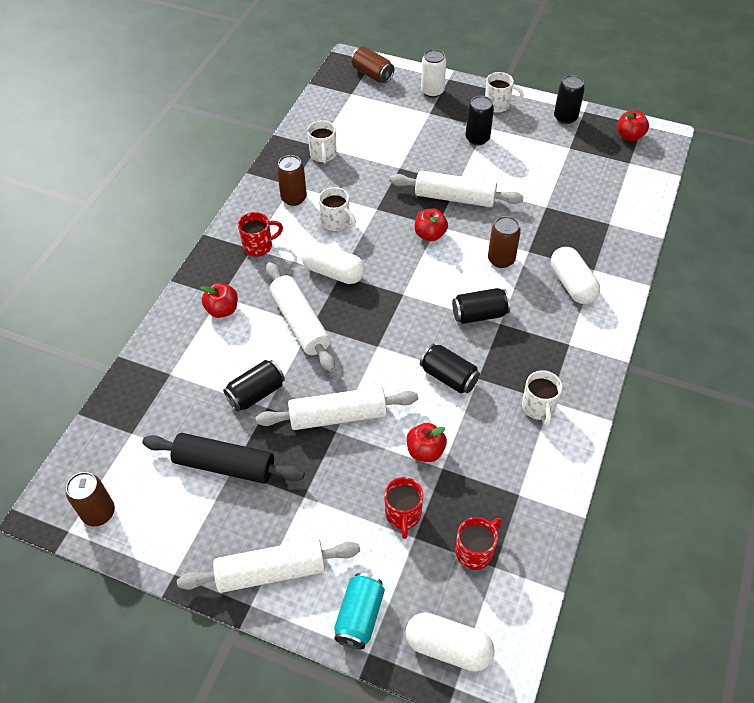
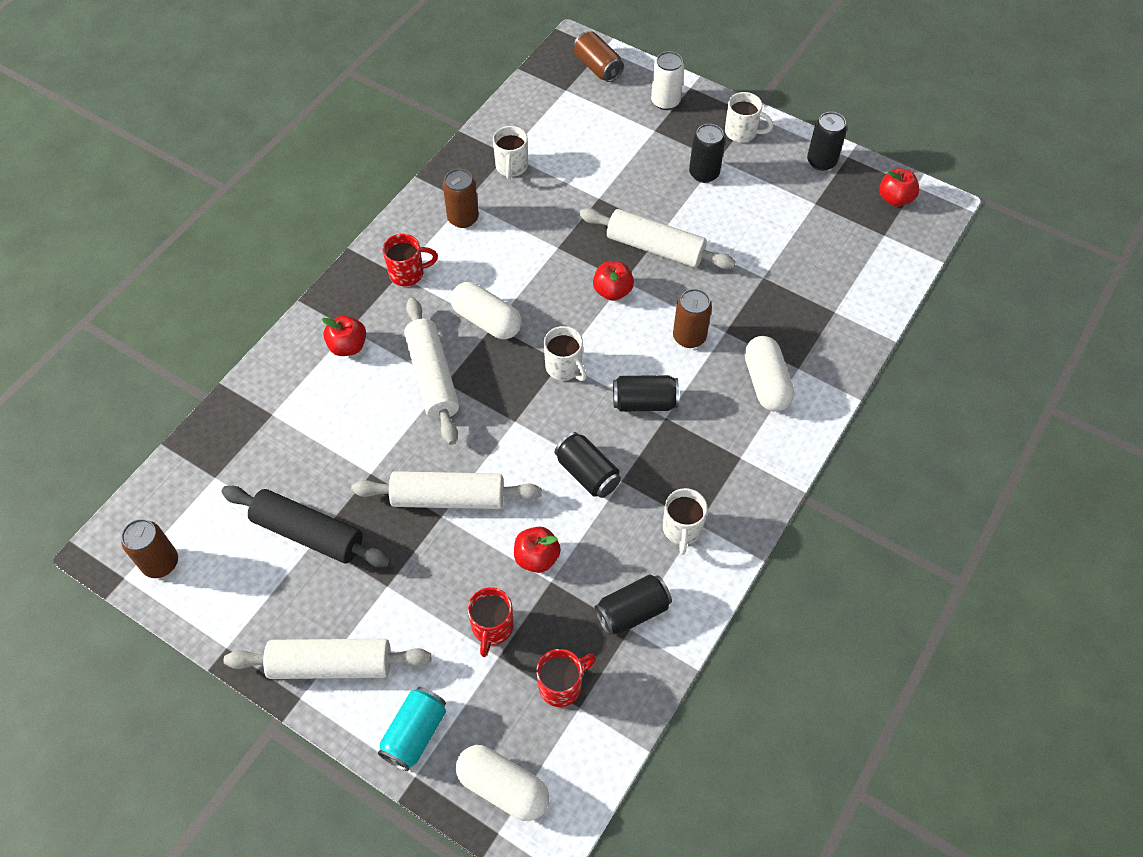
camera: 10 degrees right, 5 degrees up
(256, 393) = (363, 454): black can -> black can (632, 612)
(336, 222) = (505, 257): white mug -> white mug (564, 367)

